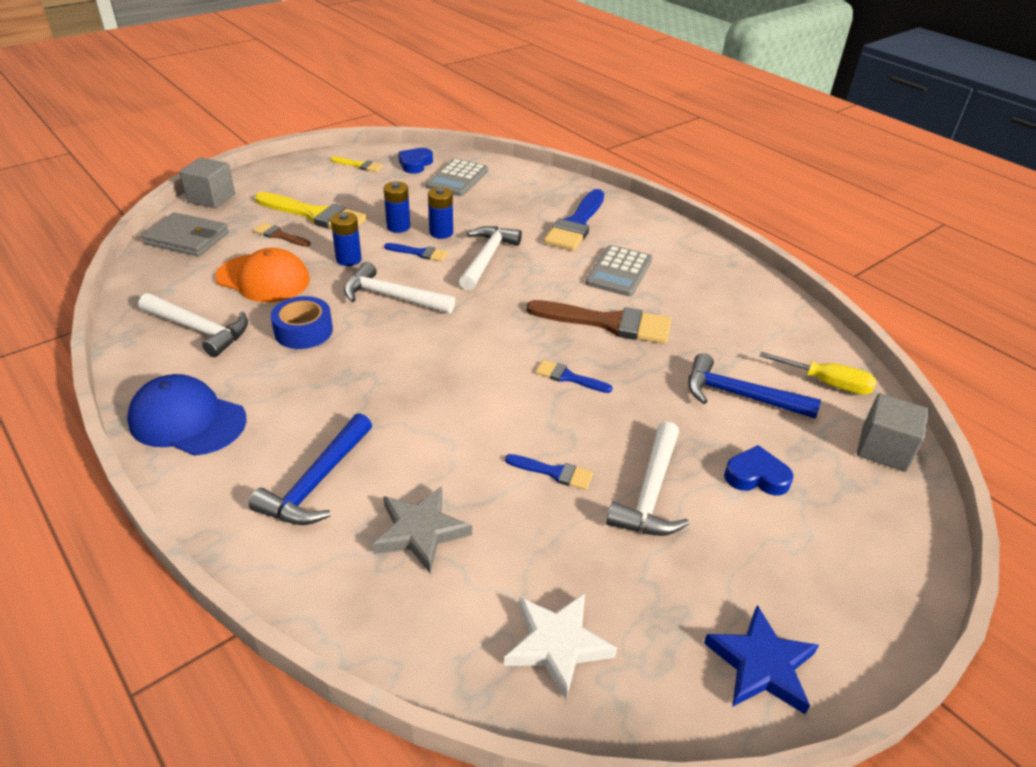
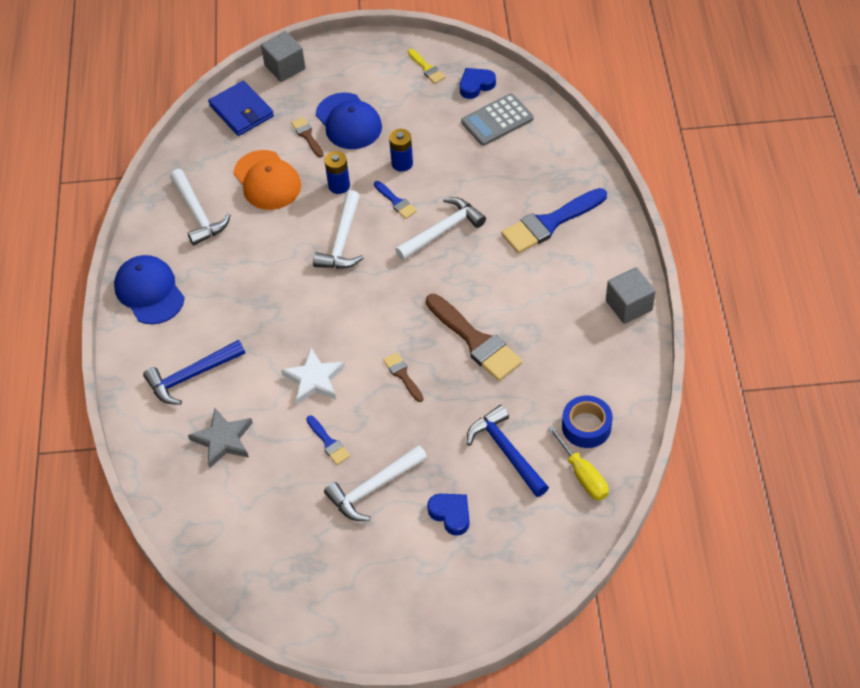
camera: 40 degrees right, 15 degrees up
(187, 238) = (241, 111): grey wallet -> blue wallet
(303, 331) = (261, 246): blue tape -> blue tape (586, 426)
(315, 215) = (348, 121): yellow brush -> blue cap
(392, 297) = (342, 240): white hammer -> white hammer turned 135 degrees counterclockwise
(441, 233) = (430, 185): blue battery -> none
(557, 645) = (241, 544): white star -> white star (314, 379)
(568, 377) = (402, 375): blue brush -> brown brush
(619, 271) = (534, 293): grey calculator -> none
(761, 665) = (333, 617): blue star -> none
(883, 449) = (560, 544): grey cube -> grey cube (628, 305)

